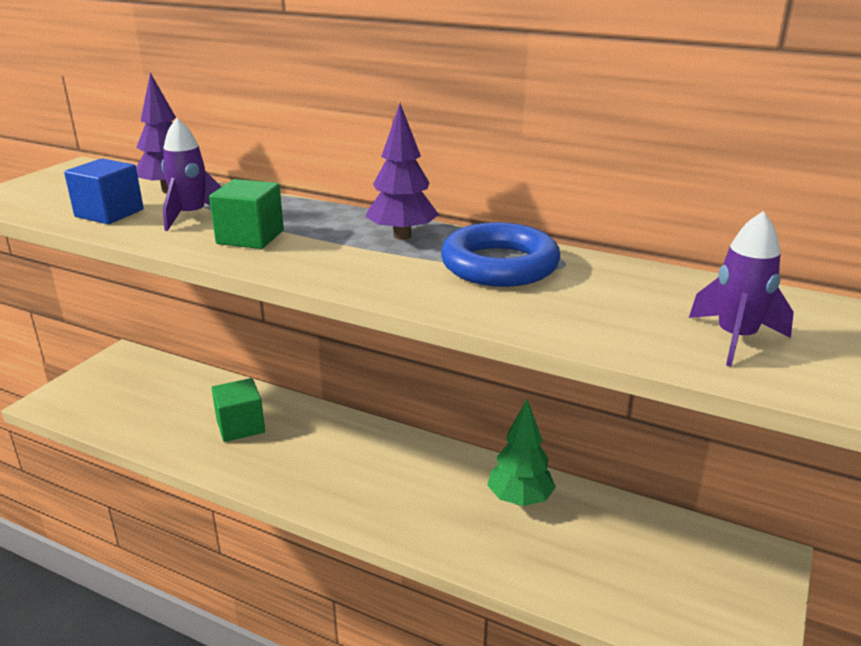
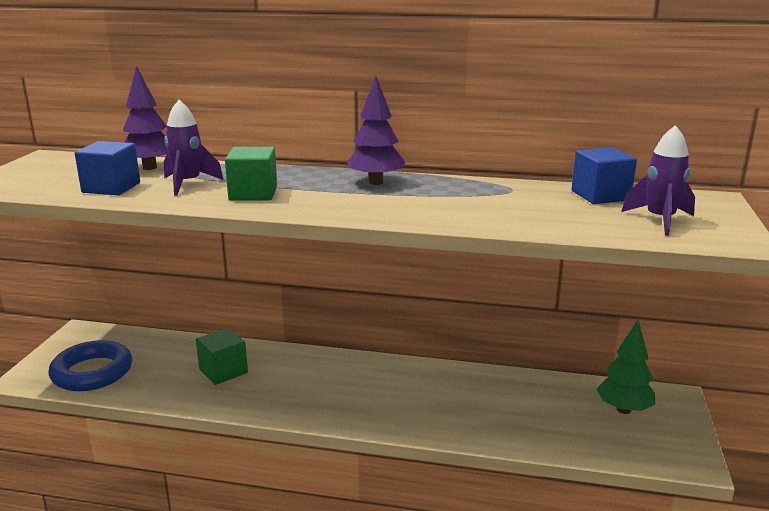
camera: 15 degrees left, 5 degrees down
(499, 265) = (465, 194): blue ring -> blue ring (92, 372)
(520, 499) = (481, 389): green tree -> green tree (623, 409)
(677, 288) = (600, 195): none -> blue cube

